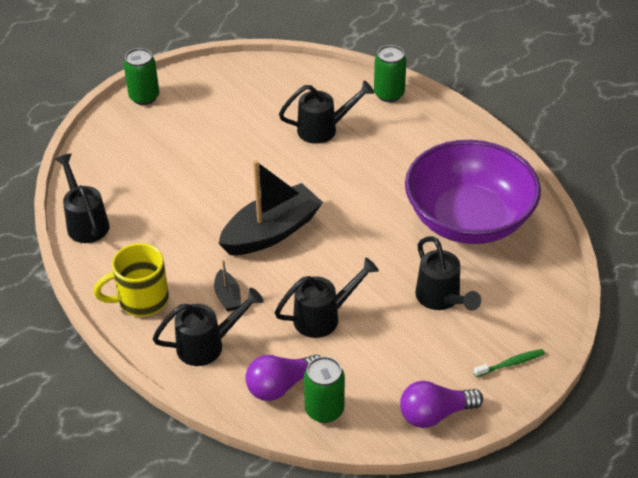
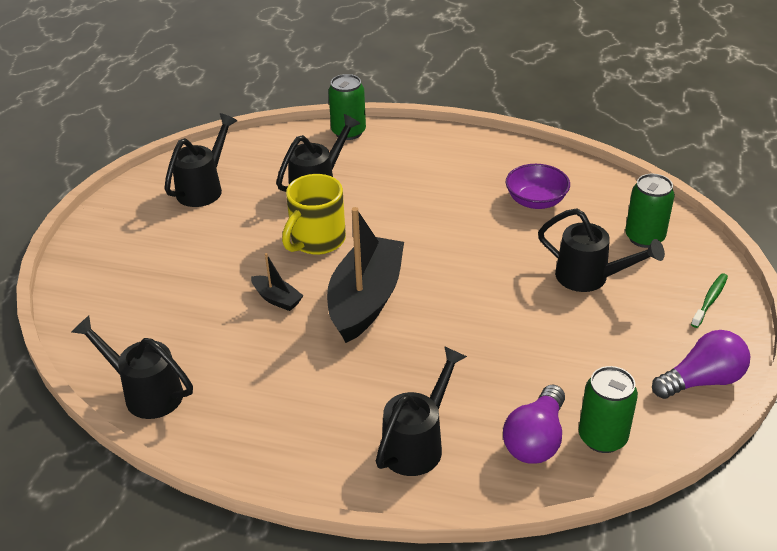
camera: 35 degrees left, 5 degrees down
(141, 300) = (295, 438): yellow mug -> yellow mug (316, 240)
(144, 97) = (91, 238): green can -> green can (644, 237)
(227, 297) = (387, 384): black boat -> black boat (277, 299)
(323, 317) = (503, 351): black watering can -> black watering can (204, 188)
(435, 414) = (702, 380): purple light bulb -> purple light bulb turned 150 degrees counterclockwise
(468, 219) = (536, 201): purple bowl -> purple bowl, size x0.43

